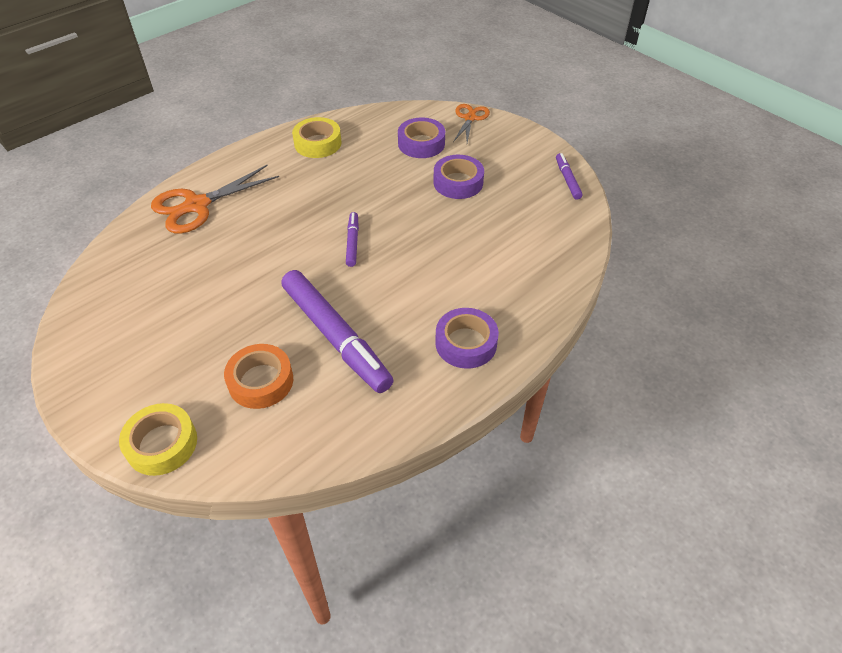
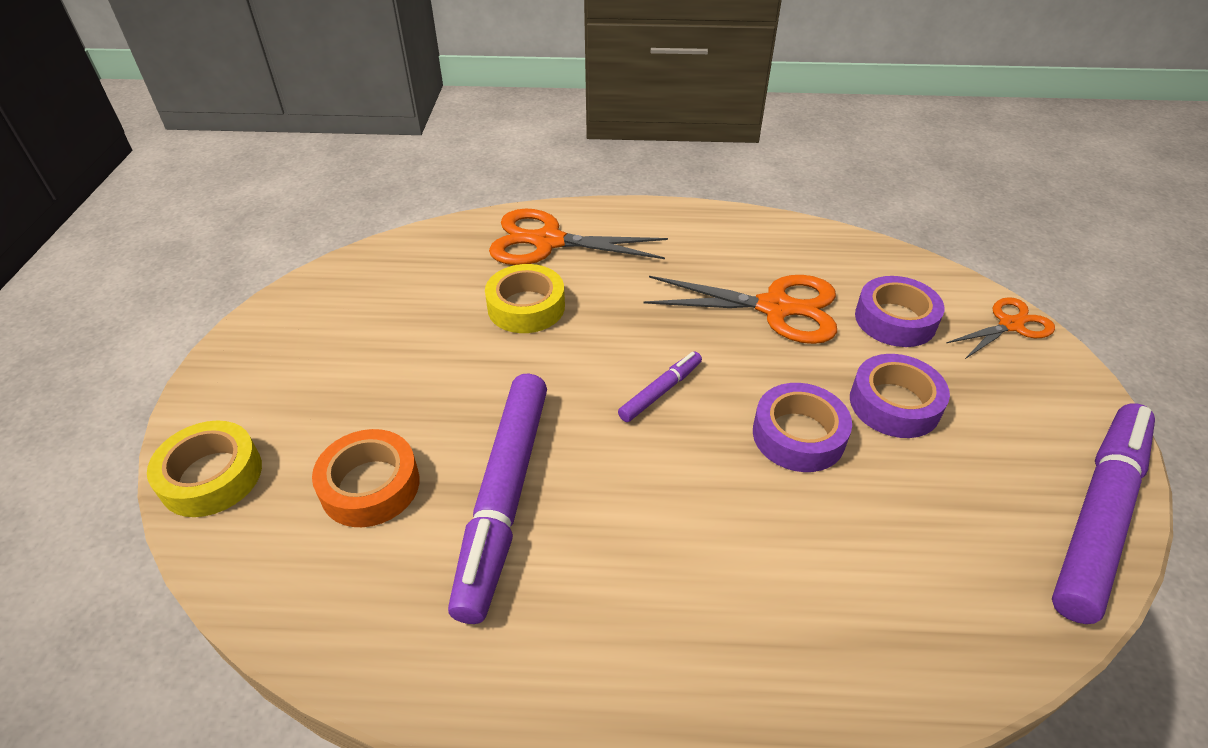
camera: 45 degrees right, 5 degrees down
(317, 143) = (755, 246): yellow tape -> yellow tape (526, 307)
(362, 170) = (775, 308): none -> orange scissors
(466, 343) = (649, 650): purple tape -> purple tape (798, 435)
(567, 180) = (1097, 515): purple marker -> purple marker, size x2.16

